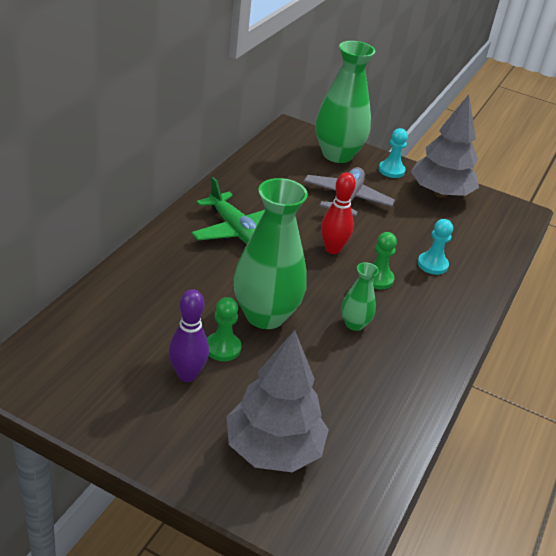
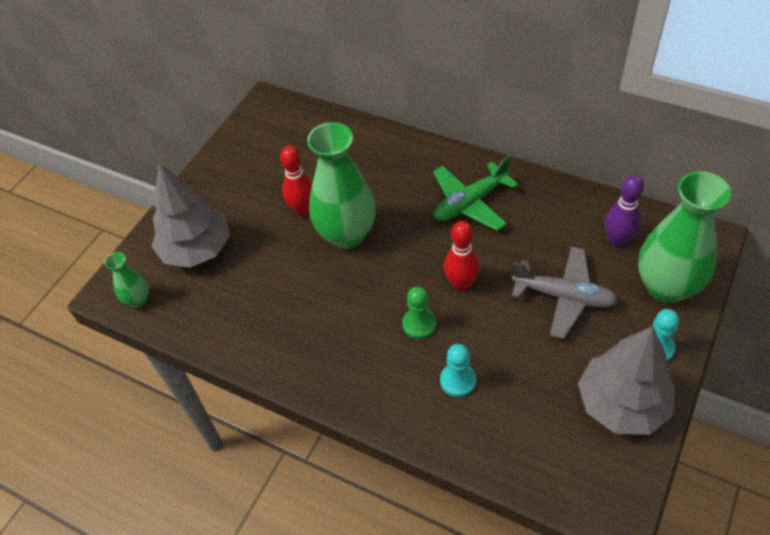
camera: 100 degrees right, 15 degrees up
(187, 375) = (271, 191): purple bowling pin -> purple bowling pin (617, 240)
(222, 348) = (303, 210): green pawn -> red bowling pin
(354, 324) = (345, 303): green vase -> green vase (138, 300)

